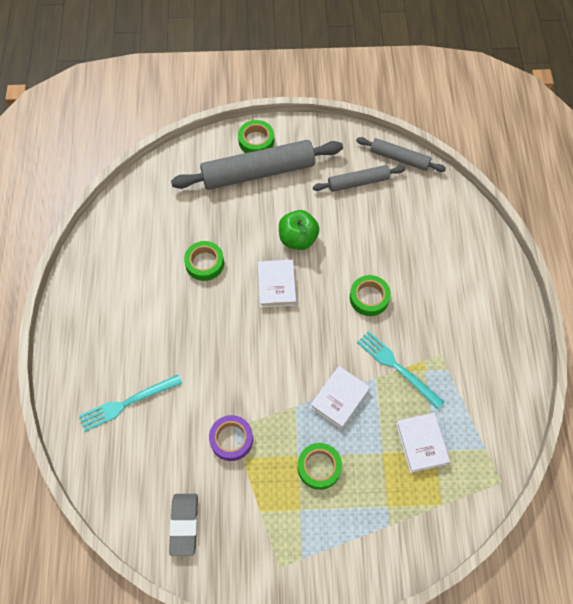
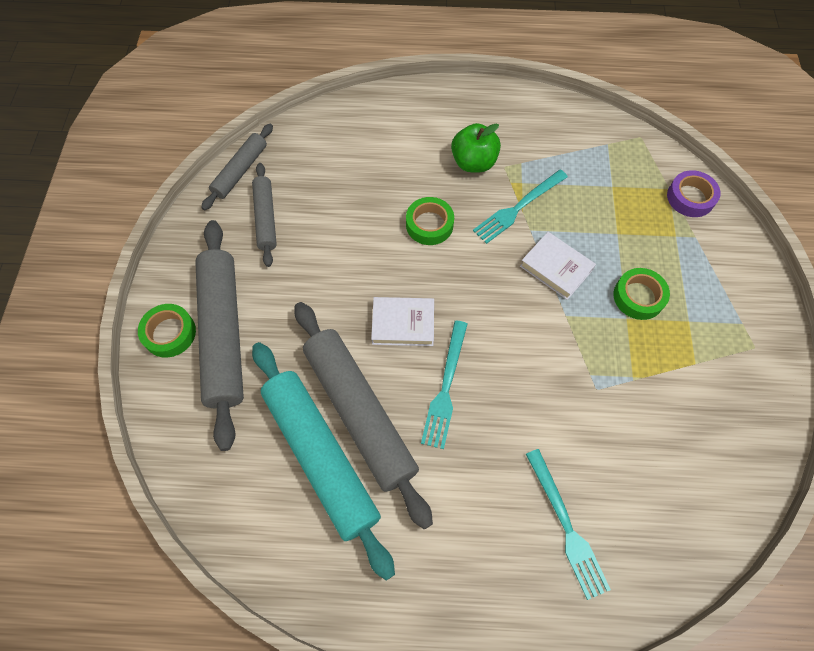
camera: 85 degrees left, 0 degrees up
(173, 243) = (320, 457): none -> turquoise rolling pin
(184, 524) = (722, 452): grey eraser -> none
(204, 263) = (359, 413): green tape -> grey rolling pin
(227, 318) = (445, 387): none -> turquoise fork
(231, 439) = (611, 391): purple tape -> purple tape (690, 197)
(298, 239) = (338, 293): green apple -> green apple (473, 162)
(421, 443) = (605, 197): white book -> none

